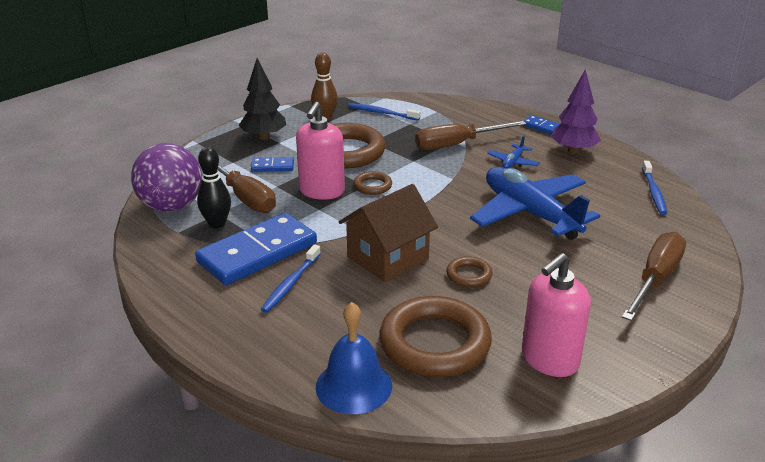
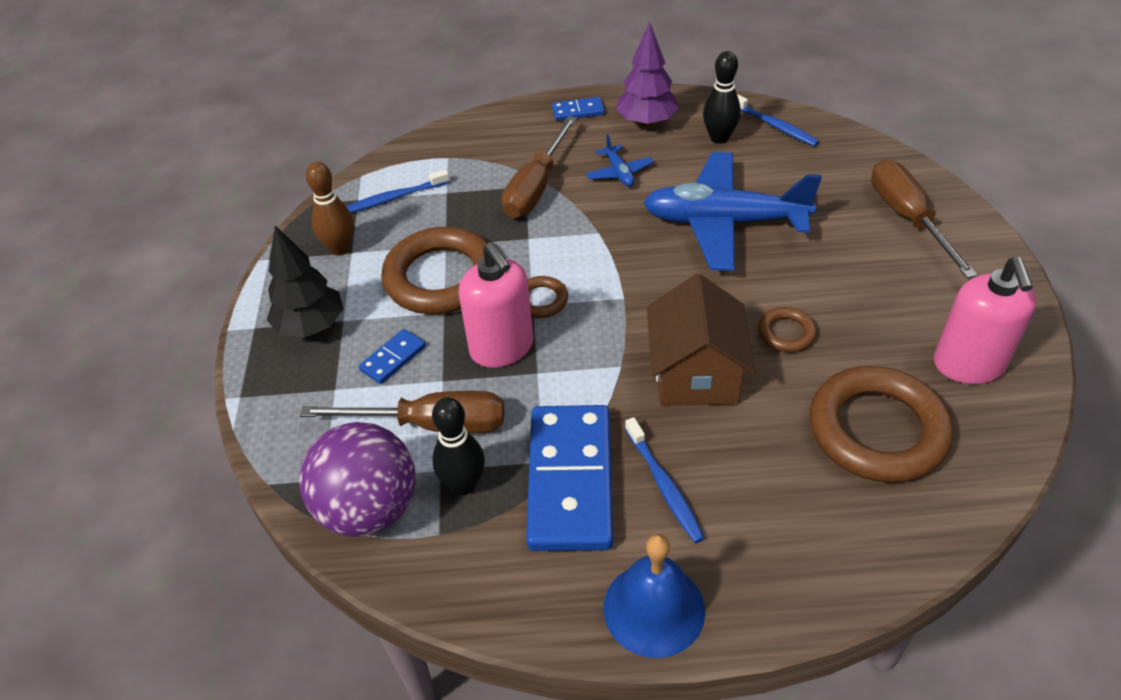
camera: 45 degrees left, 15 degrees up
(353, 386) = (896, 538): blue bell -> blue bell (654, 609)
(604, 179) = (719, 138): none -> black bowling pin

